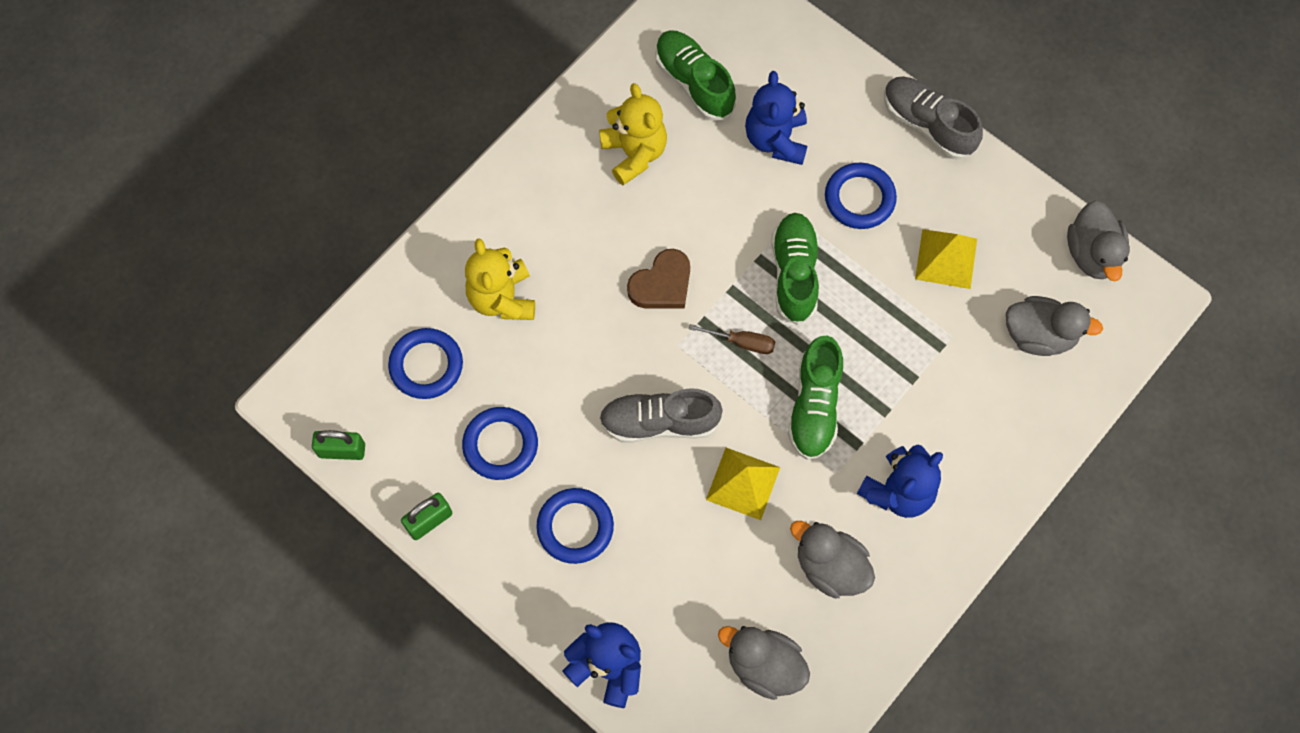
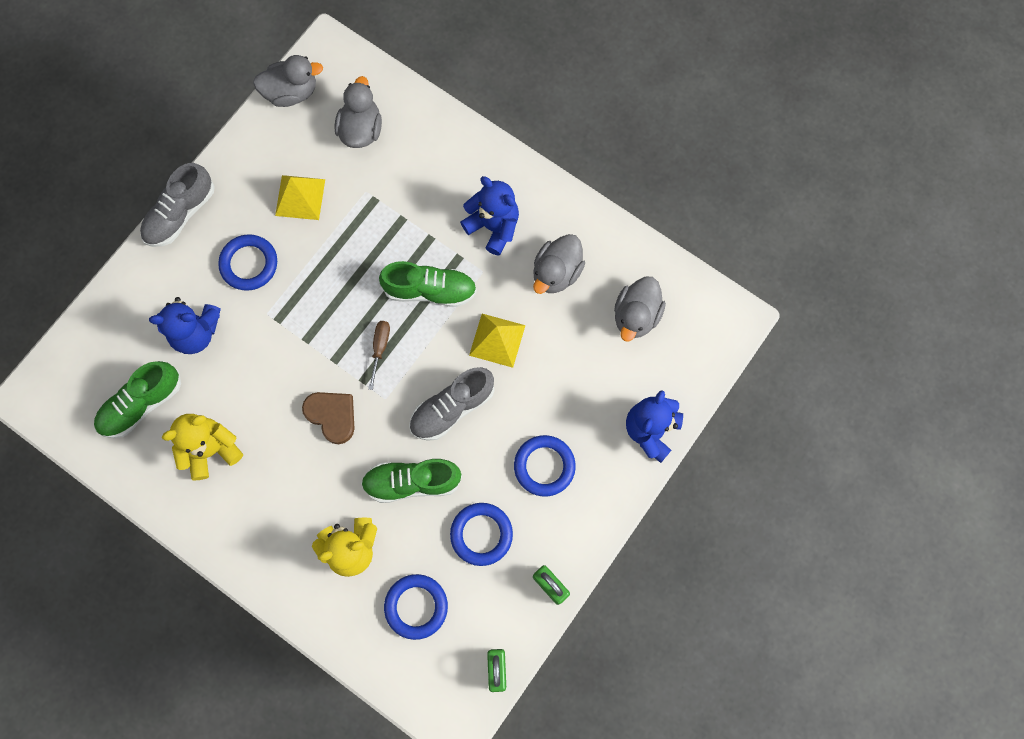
camera: 95 degrees left, 5 degrees up
(659, 422) = (452, 408): grey shoe -> grey shoe turned 60 degrees clockwise
(794, 273) = (318, 311): green shoe -> green shoe (412, 482)

